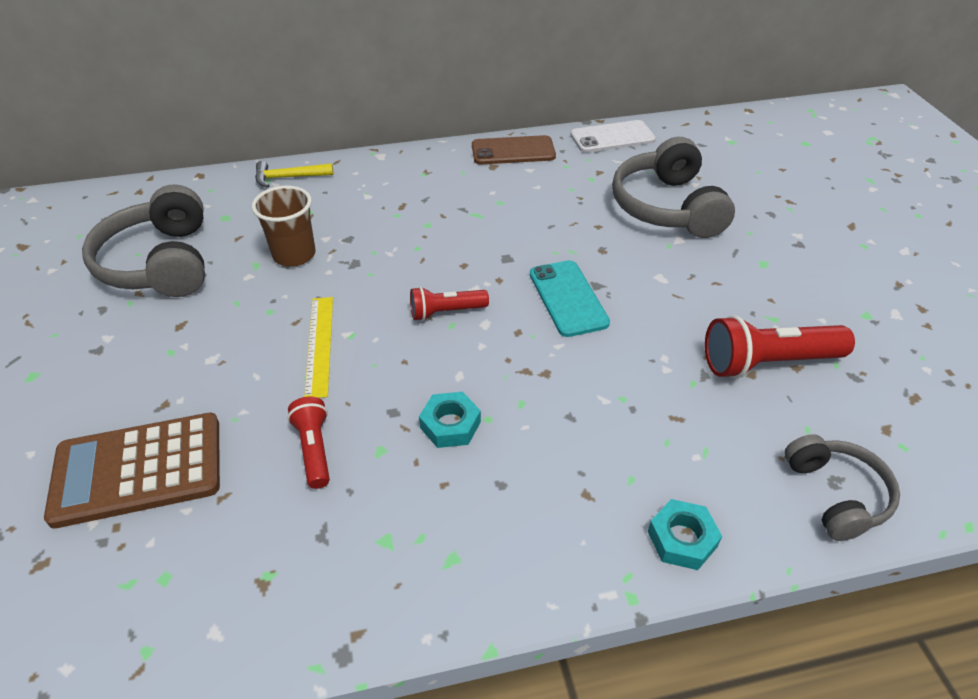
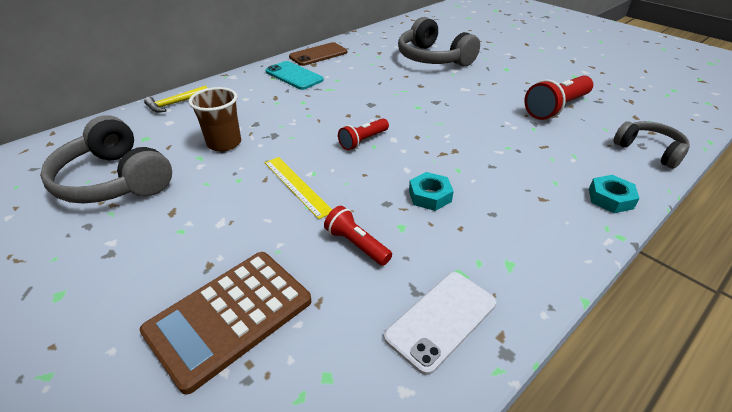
camera: 30 degrees left, 5 degrees down
(568, 298) = (427, 112): turquoise phone -> turquoise phone (294, 76)
(612, 137) = (369, 36): white phone -> white phone (441, 320)

